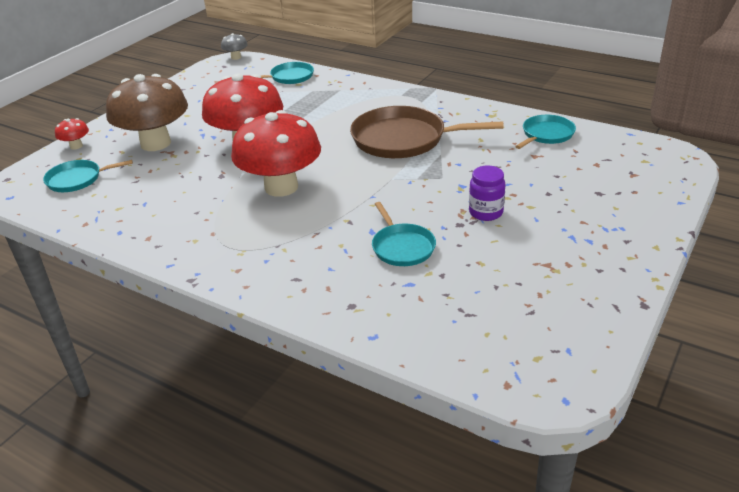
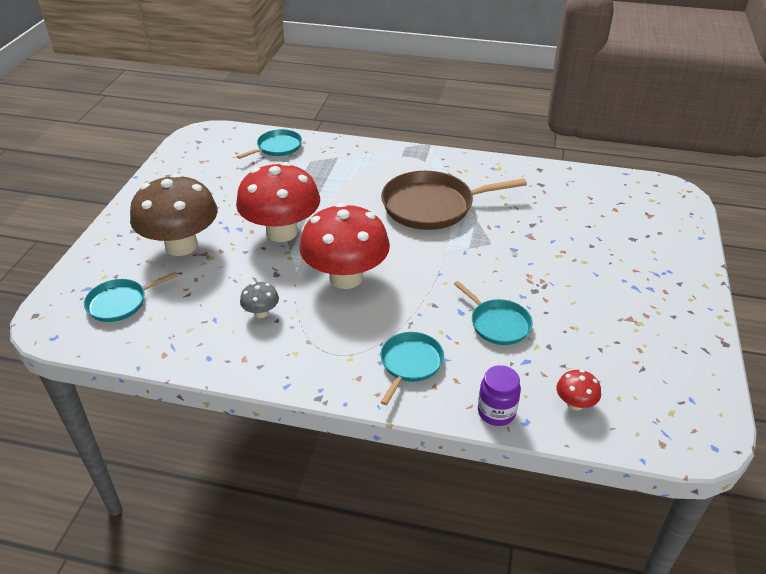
camera: 20 degrees left, 5 degrees up
(76, 146) = (91, 261): red mushroom -> red mushroom (575, 403)
(236, 57) = (205, 129): grey mushroom -> grey mushroom (261, 312)
(486, 212) = (550, 274): purple jar -> purple jar (496, 412)
(546, 134) = (556, 183): turquoise pan -> turquoise pan (410, 363)

